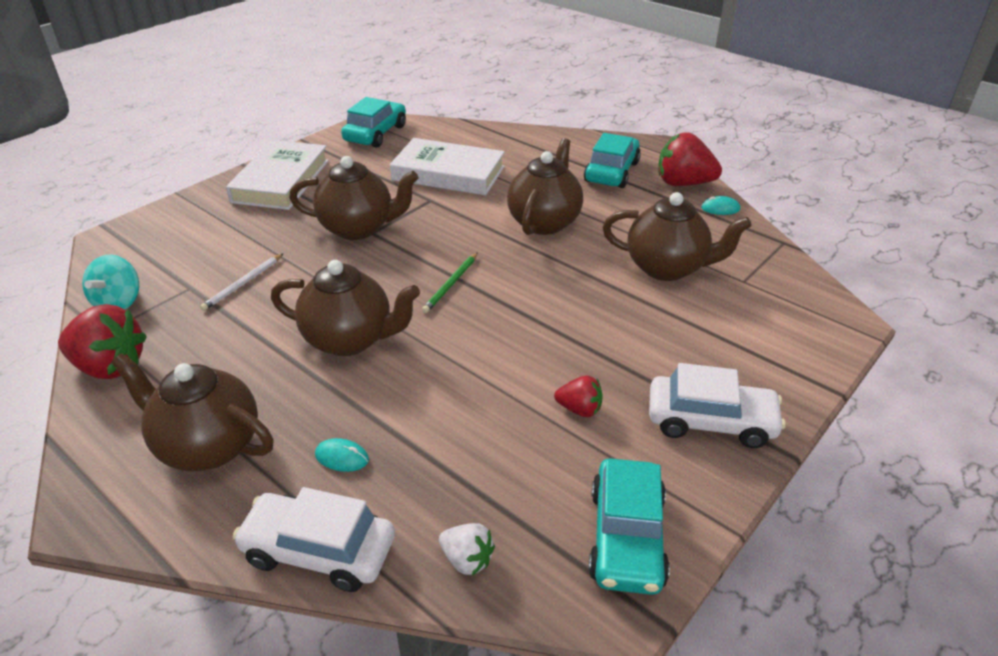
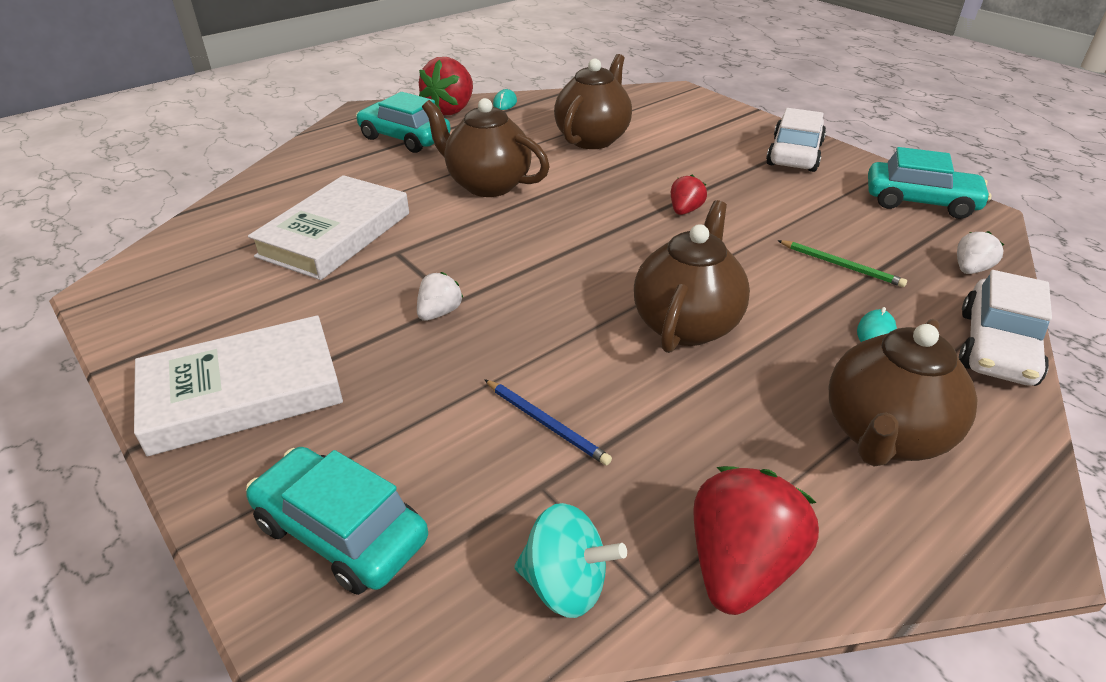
camera: 80 degrees left, 0 degrees up
(243, 284) = (546, 424): white pencil -> blue pencil
(281, 181) = (243, 393): white book -> white book turned 45 degrees counterclockwise
(358, 228) = (439, 313): brown teapot -> white strawberry
(375, 134) = (155, 289): turquoise car -> turquoise car (341, 532)
(451, 284) = (591, 250): green pencil -> green pencil (841, 265)
(579, 409) = (787, 202): red strawberry -> red strawberry (685, 210)

